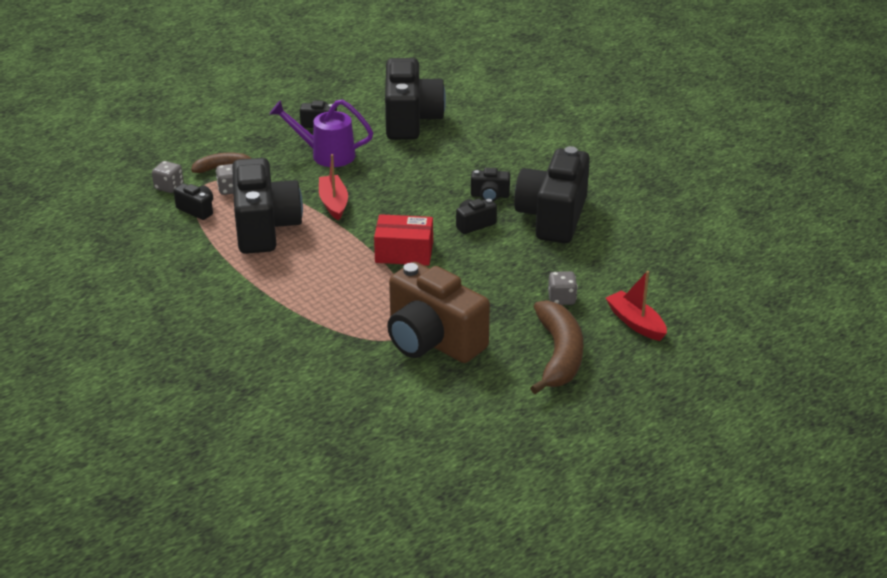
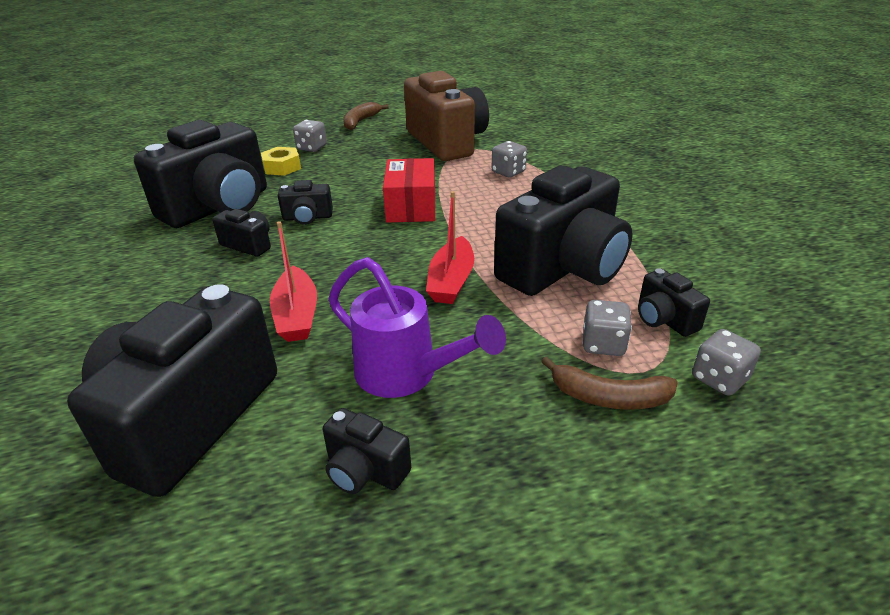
camera: 155 degrees left, 0 degrees up
(265, 227) = (563, 268): black camera -> black camera turned 150 degrees counterclockwise
(345, 311) = (508, 172): none -> grey dice
(404, 252) = (411, 206): red box -> red box turned 60 degrees clockwise
(557, 267) = (282, 167): none -> yellow nut
(558, 355) = (360, 121): brown banana -> brown banana, size x0.58
(635, 323) = (280, 127): red boat -> red boat (297, 315)

